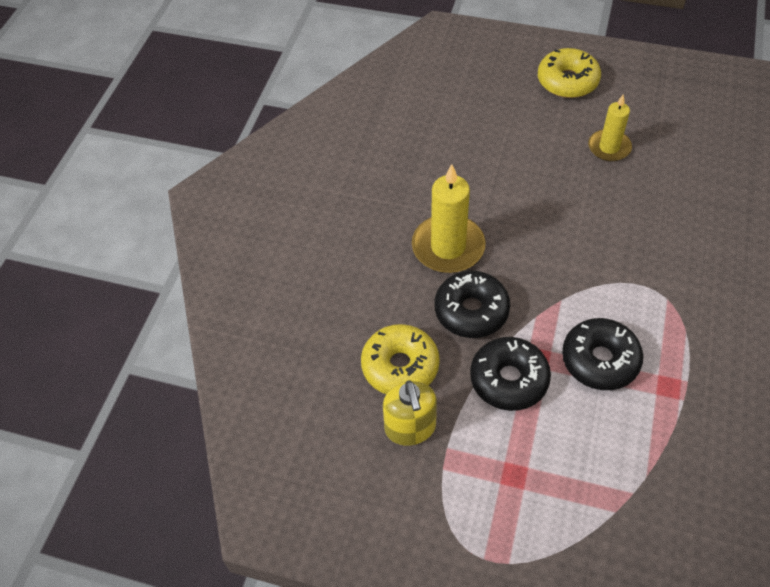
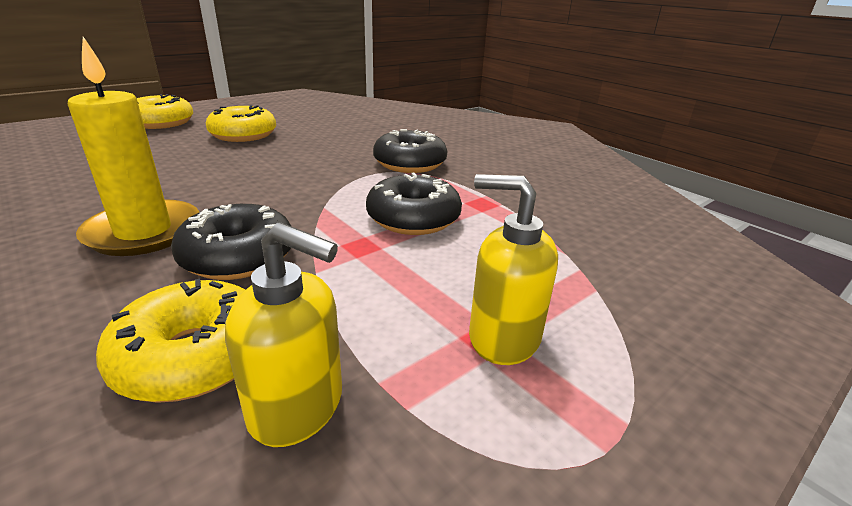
camera: 60 degrees left, 25 degrees down
(509, 379) = (357, 276): black donut -> black donut (410, 163)
(522, 482) = (503, 337): none -> yellow soap dispenser
(609, 147) = (243, 135): yellow candle -> yellow donut

